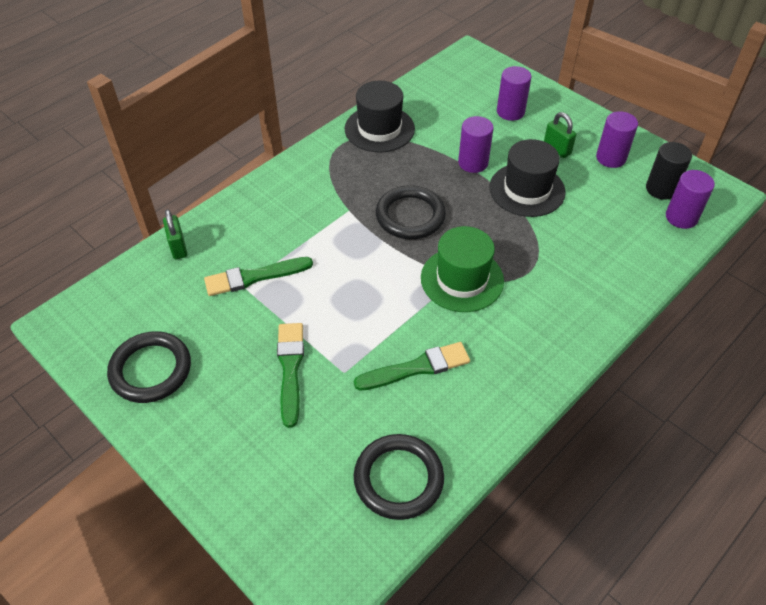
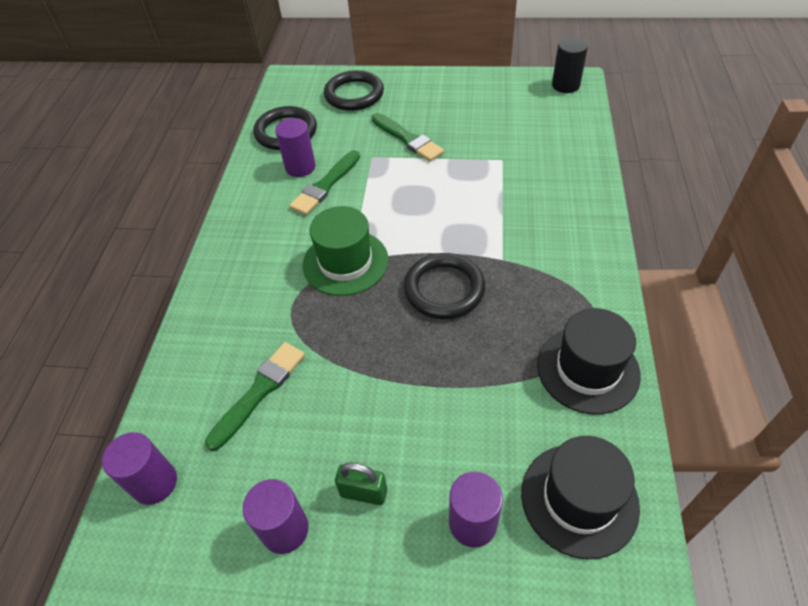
camera: 145 degrees right, 0 degrees up
(151, 370) = (488, 94): black ring -> black ring (354, 94)
(178, 247) = (582, 152): green padlock -> none
(254, 277) = (503, 168): green brush -> green brush (259, 391)
(473, 163) = (444, 395): purple cylinder -> purple cylinder (300, 167)
(527, 190) = (357, 399): black hat -> black hat (579, 499)
(661, 189) = (195, 516): black cylinder -> black cylinder (565, 85)

